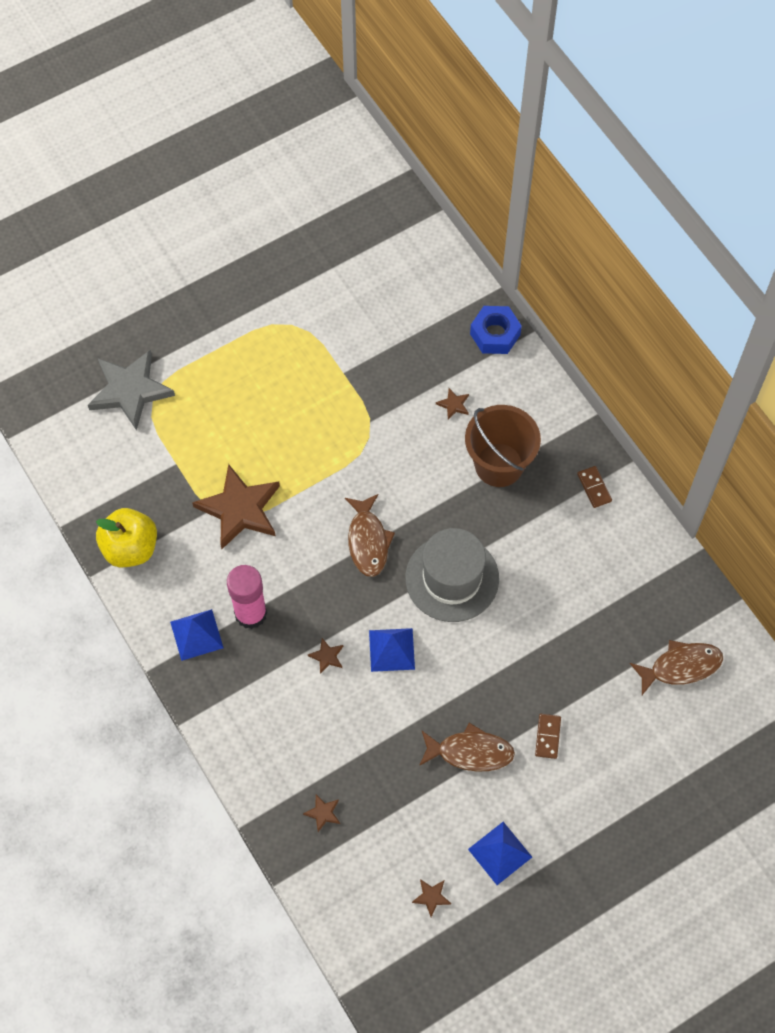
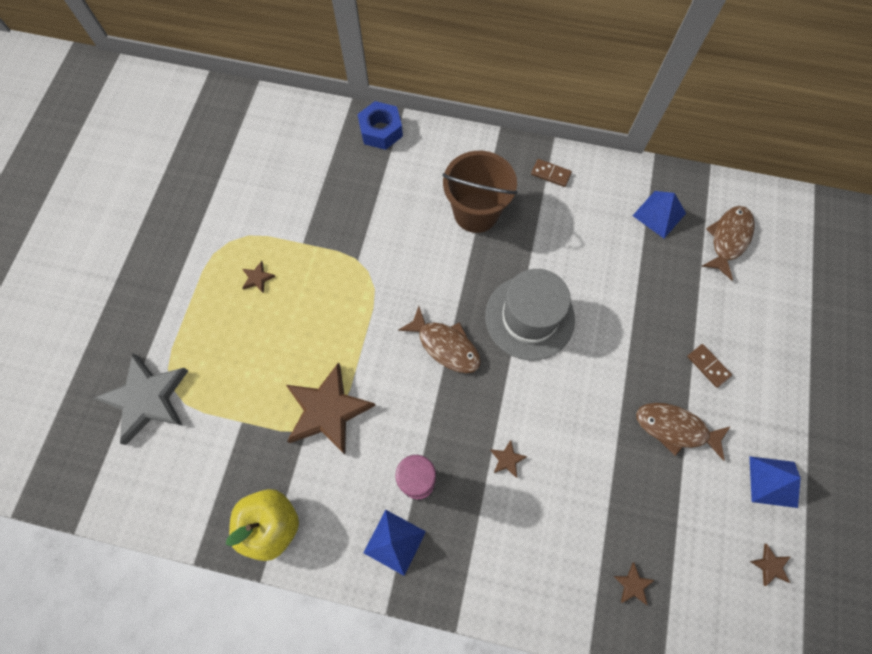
camera: 45 degrees left, 5 degrees up
(392, 649) = (545, 408): blue pyramid -> blue pyramid (659, 214)
(453, 405) = (403, 199): brown star -> brown star (257, 278)
(470, 752) = (675, 428): brown fish -> brown fish turned 120 degrees counterclockwise

